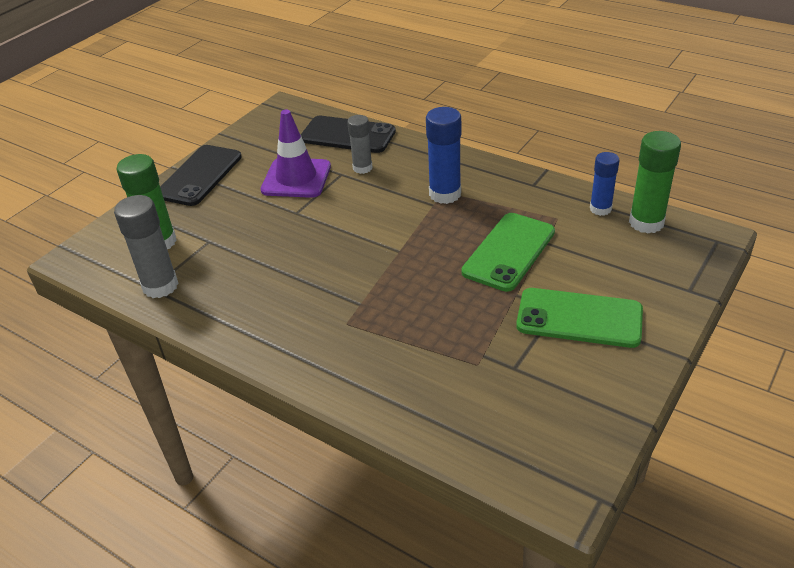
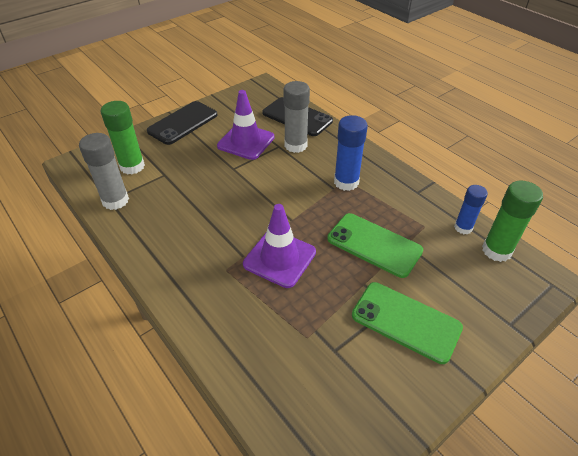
camera: 15 degrees right, 5 degrees up
(362, 168) = (295, 145): grey glue stick -> grey glue stick, size x1.54
(405, 294) = (279, 258): none -> purple traffic cone
(509, 252) = (374, 245): green phone -> green phone turned 75 degrees clockwise

